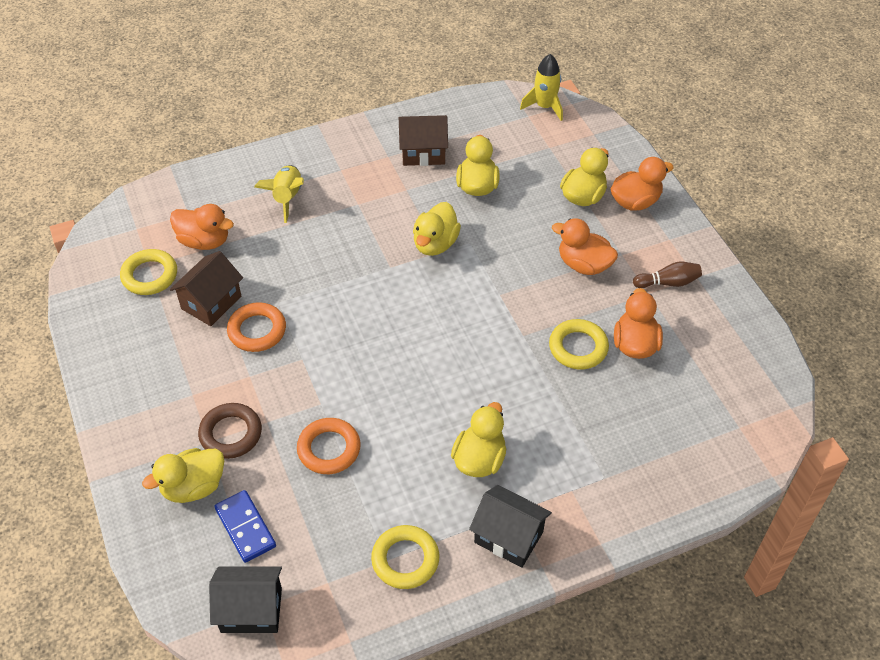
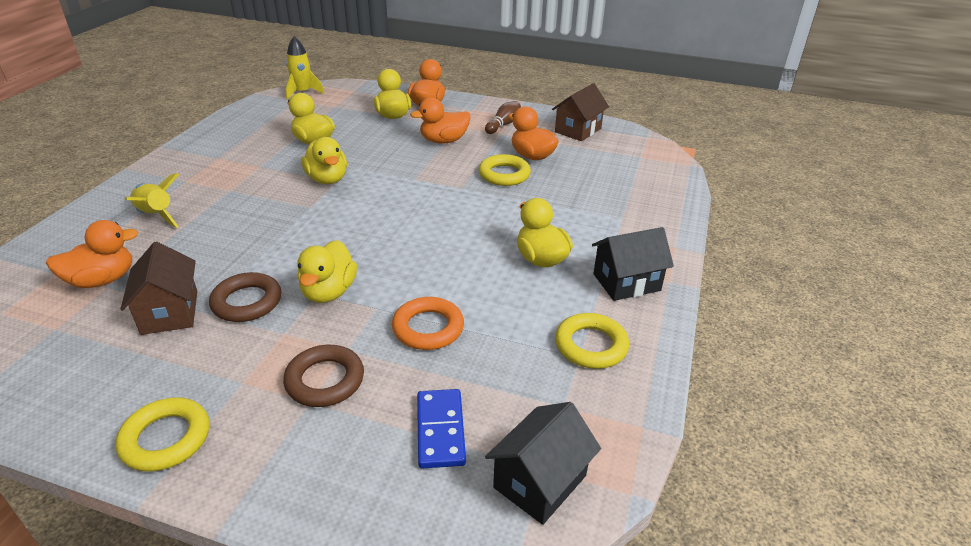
camera: 50 degrees left, 15 degrees down
(150, 275) = (66, 334): yellow ring -> yellow ring (166, 439)
(193, 487) = (345, 443): yellow duck -> yellow duck (329, 292)
(245, 527) = (440, 430): blue domino -> blue domino turned 75 degrees clockwise
(257, 330) = (247, 302): orange ring -> brown ring
(423, 152) = (245, 144): brown house -> brown house (578, 130)

